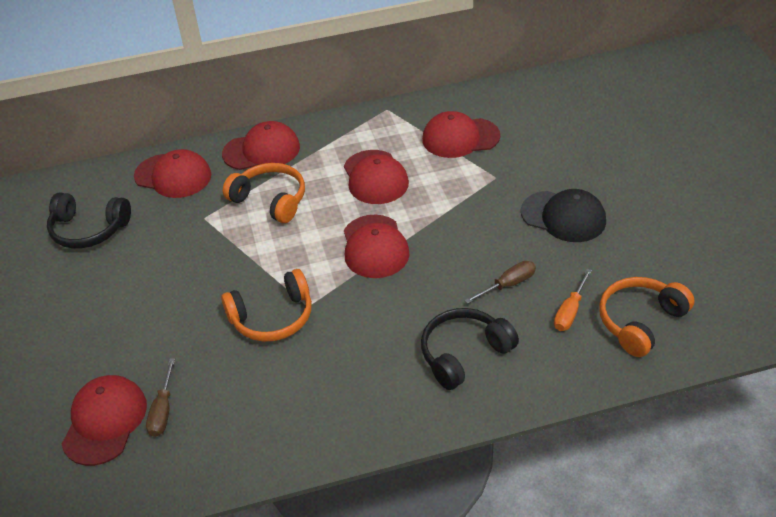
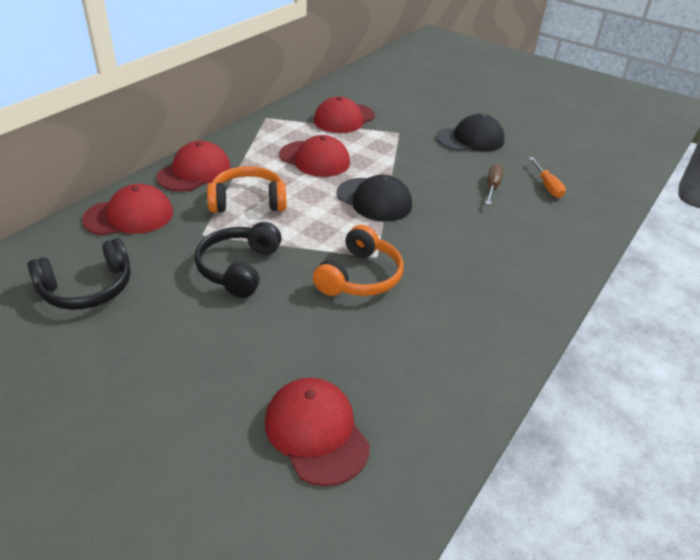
camera: 45 degrees left, 5 degrees down
(163, 410) = (360, 391): brown screwdriver -> none
(375, 247) = (374, 200): red cap -> black cap
(464, 354) = (524, 236): black headphones -> black headphones (239, 268)
(640, 321) = (589, 176): orange headphones -> none

